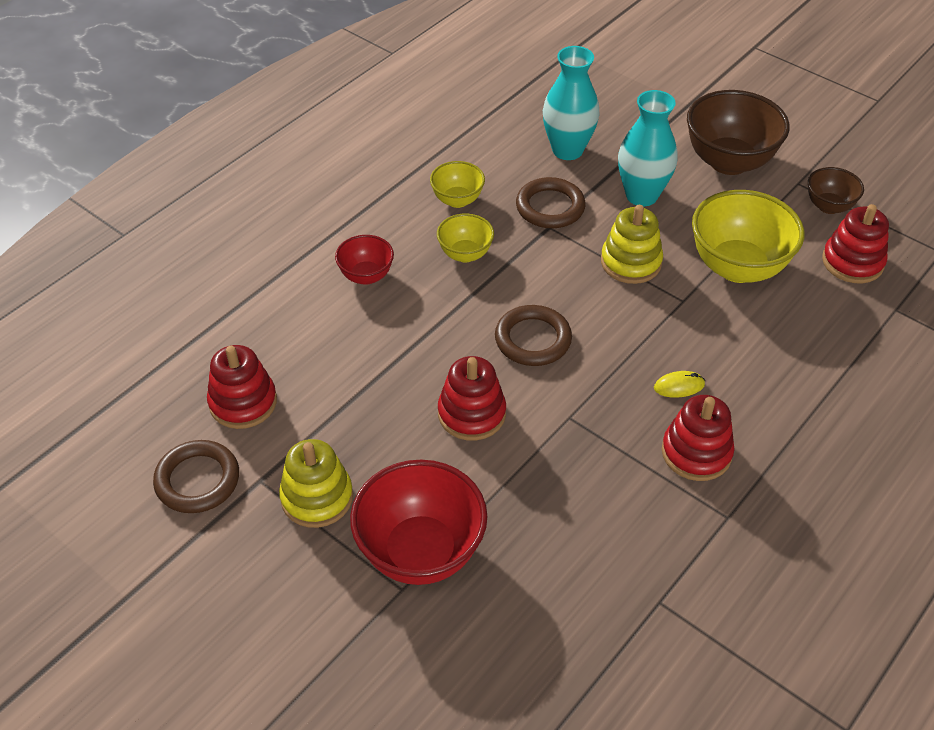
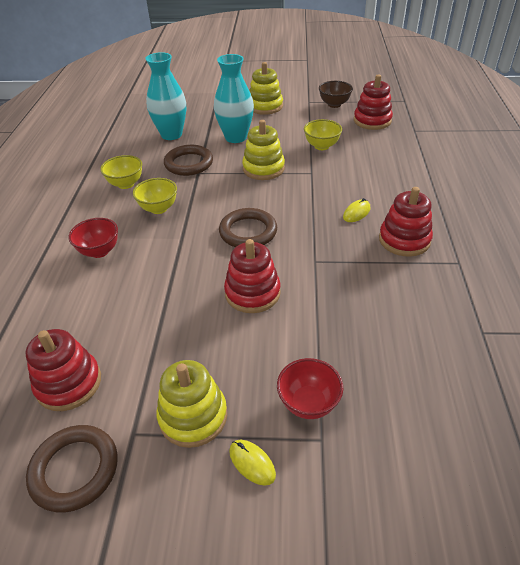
camera: 35 degrees left, 5 degrees down
(330, 567) = (252, 463): none -> yellow mouse
(420, 552) = (308, 403): red bowl -> red bowl, size x0.53
(728, 162) = (265, 106): brown bowl -> yellow stacking toy
(737, 267) = (321, 146): yellow bowl -> yellow bowl, size x0.53

